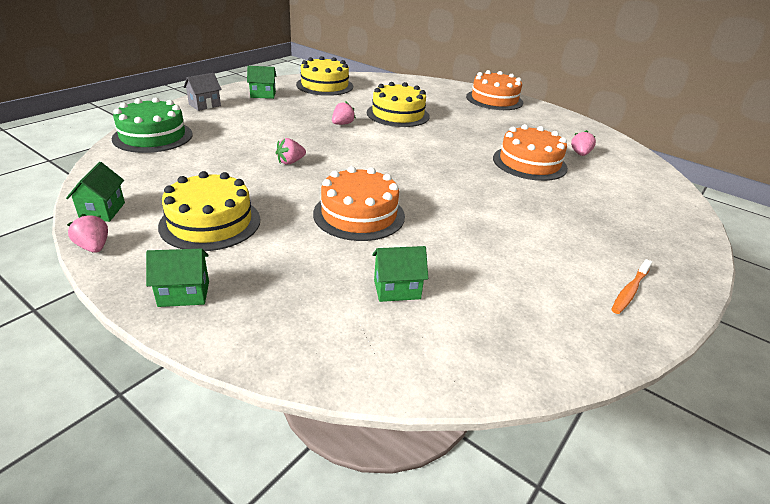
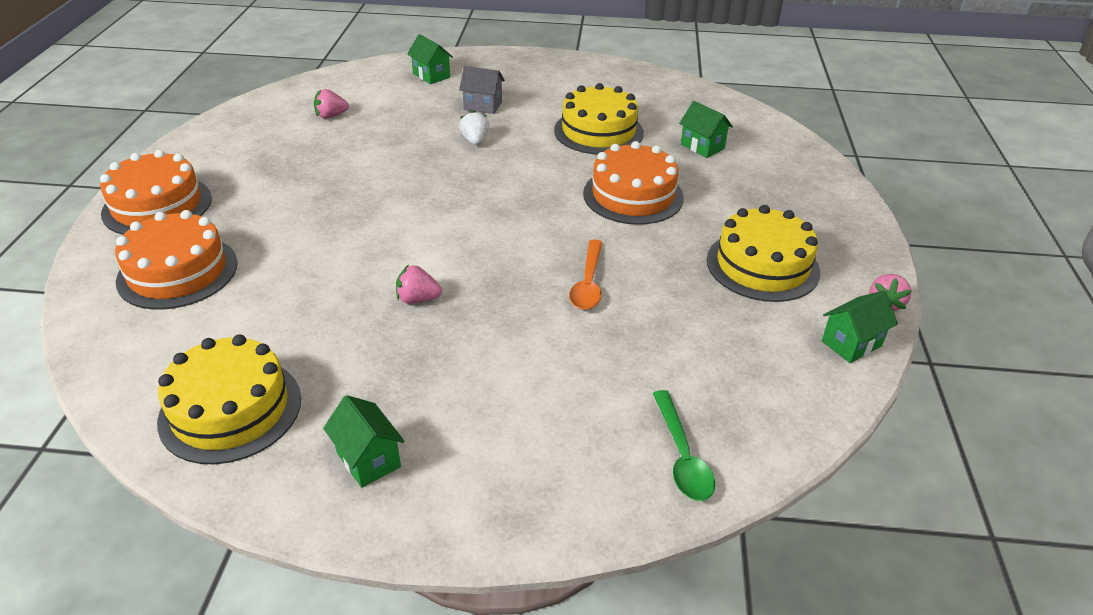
camera: 120 degrees left, 5 degrees up
(153, 136) = (682, 456): green cake -> green spoon
(184, 294) = (842, 224): green house -> green house (431, 75)
(205, 105) = (503, 499): grey house -> grey house (483, 106)
(290, 162) = (588, 283): pink strawberry -> orange spoon
(398, 114) = (321, 267): yellow cake -> yellow cake (598, 131)
(503, 187) = (475, 141): none -> white strawberry
(529, 163) = (394, 138): orange cake -> orange cake (178, 272)
(629, 291) = (579, 73): orange toothbrush -> none

